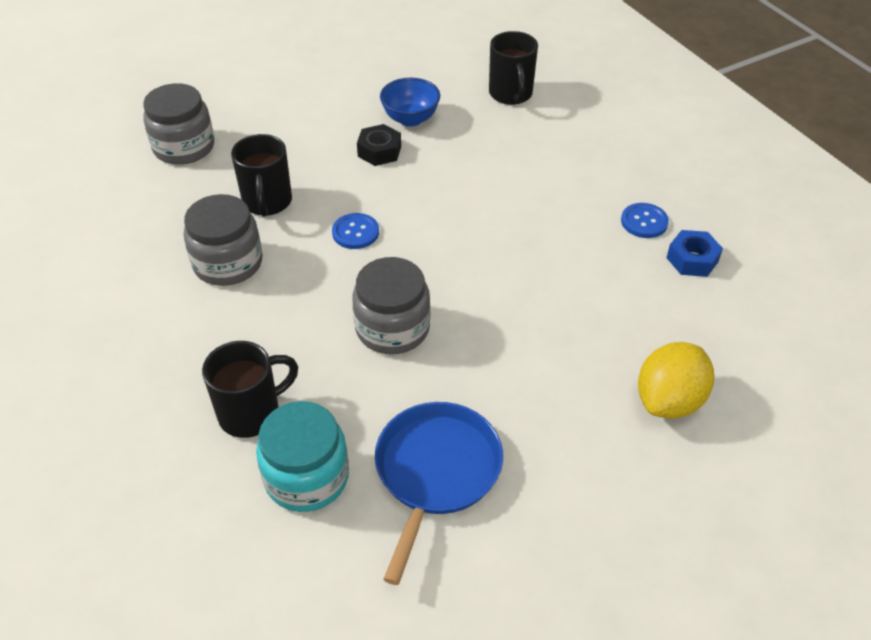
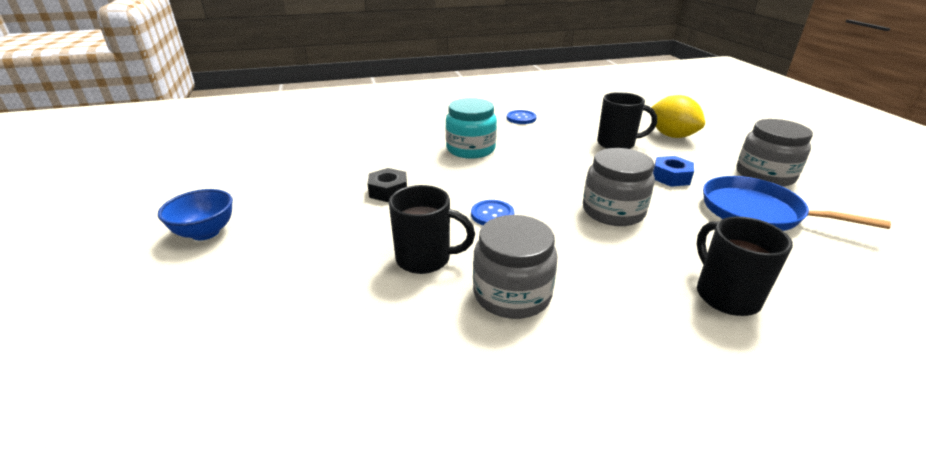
camera: 75 degrees left, 15 degrees down
(184, 147) = (279, 315): grey jar -> grey jar (764, 175)
(306, 477) = (788, 270): turquoise jar -> turquoise jar (470, 149)
(410, 119) = (355, 173): blue bowl -> blue bowl (205, 232)
(511, 94) = (360, 133): black mug -> black mug (617, 144)
(692, 259) = (558, 113): blue nut -> blue nut (671, 177)

